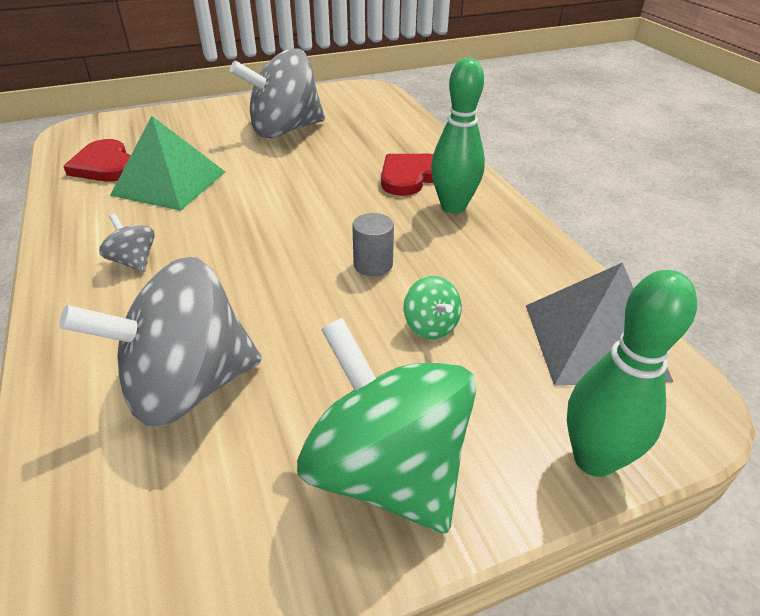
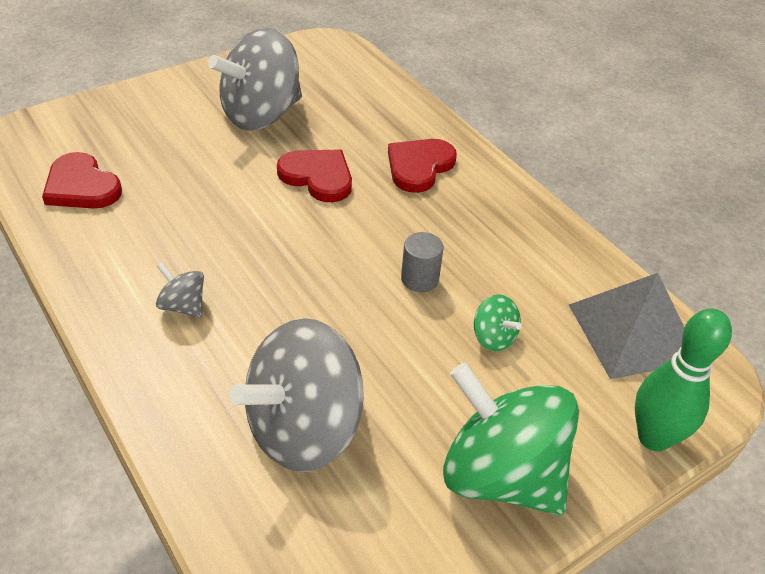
camera: 15 degrees left, 5 degrees up
(169, 183) = (168, 203): green pyramid -> none
(312, 176) = (318, 177): none -> red heart
(453, 207) = (473, 201): green bowling pin -> none

